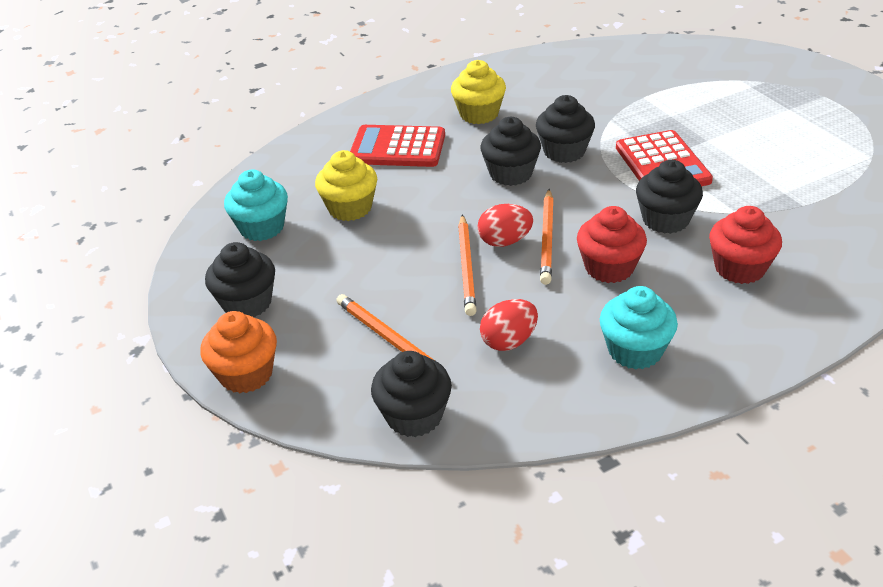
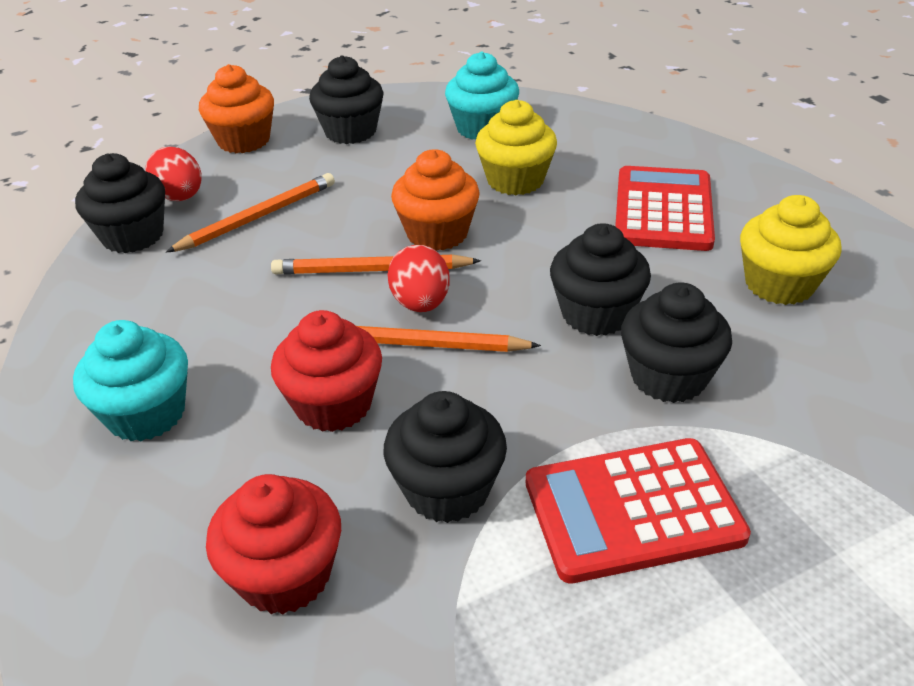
camera: 90 degrees right, 0 degrees up
(420, 240) = (437, 233): none -> orange cupcake
(509, 341) = (216, 302): red egg -> red egg (180, 197)

